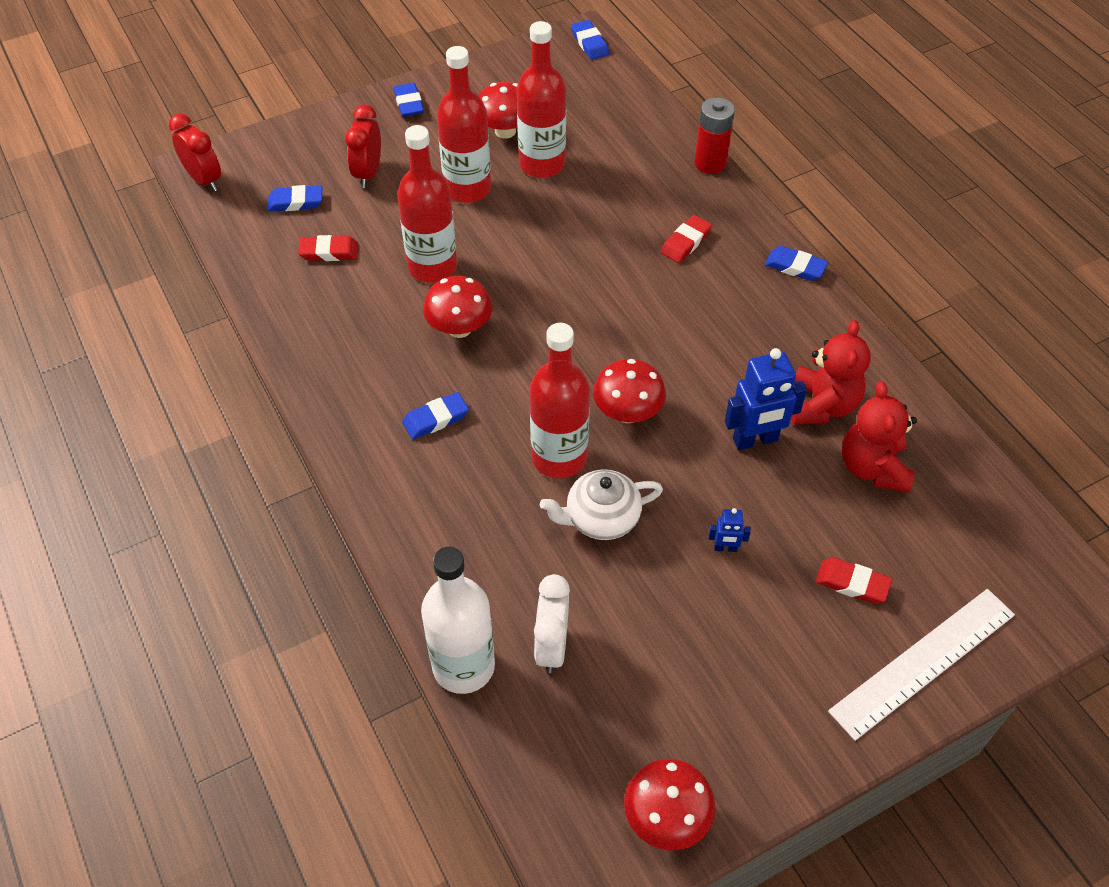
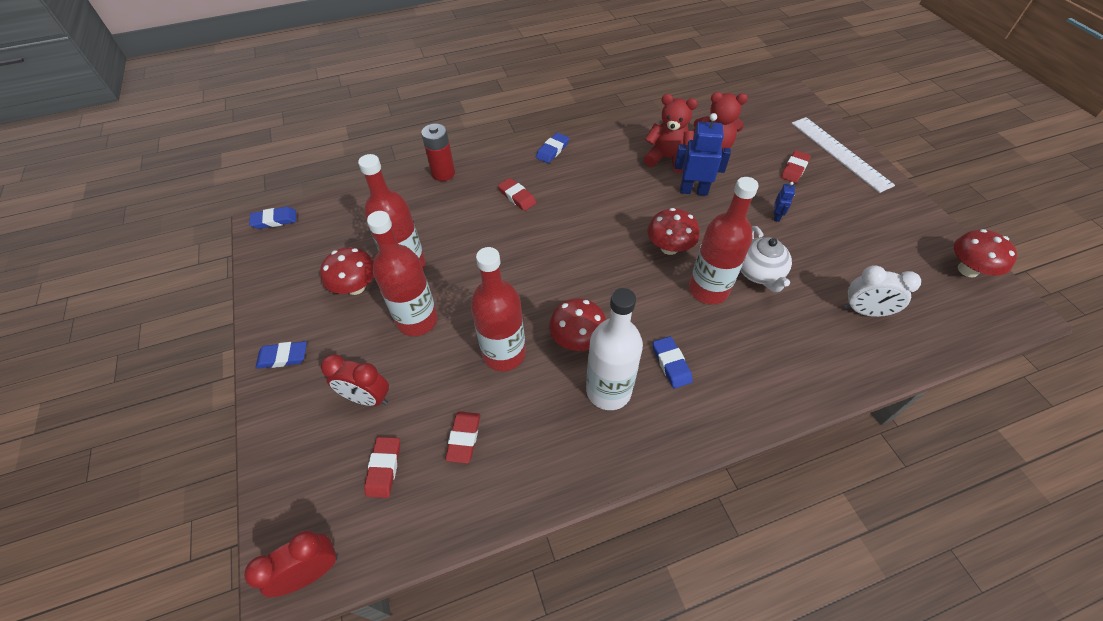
camera: 80 degrees left, 0 degrees up
(296, 202) = (384, 468): blue eraser -> red eraser
(463, 666) = (892, 364): white bottle -> white bottle (608, 390)
(755, 440) = (693, 190): blue robot -> blue robot turned 75 degrees counterclockwise

